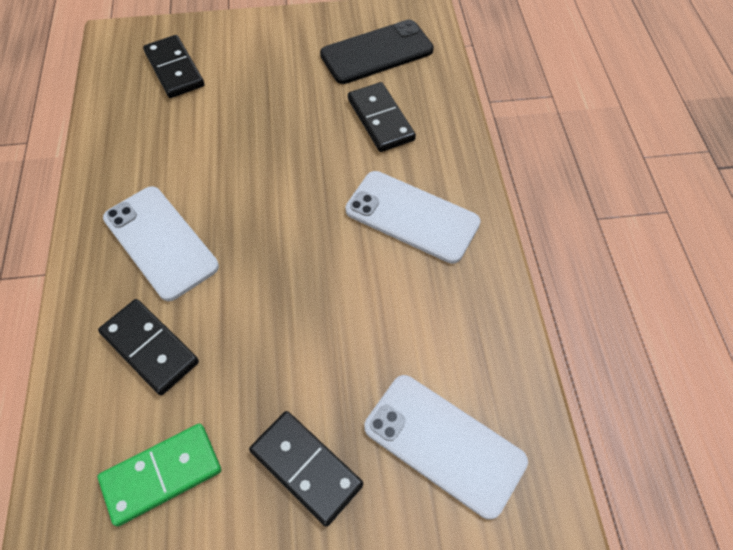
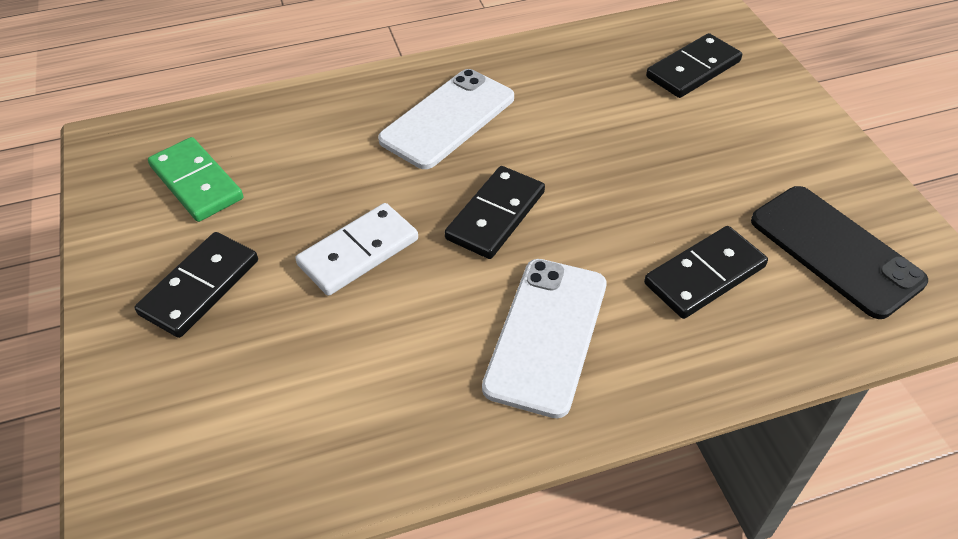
camera: 80 degrees right, 10 degrees down
(150, 348) = (324, 142): black domino -> black domino (496, 215)
(300, 330) = (358, 252): none -> white domino
(444, 444) = (225, 411): white phone -> none

